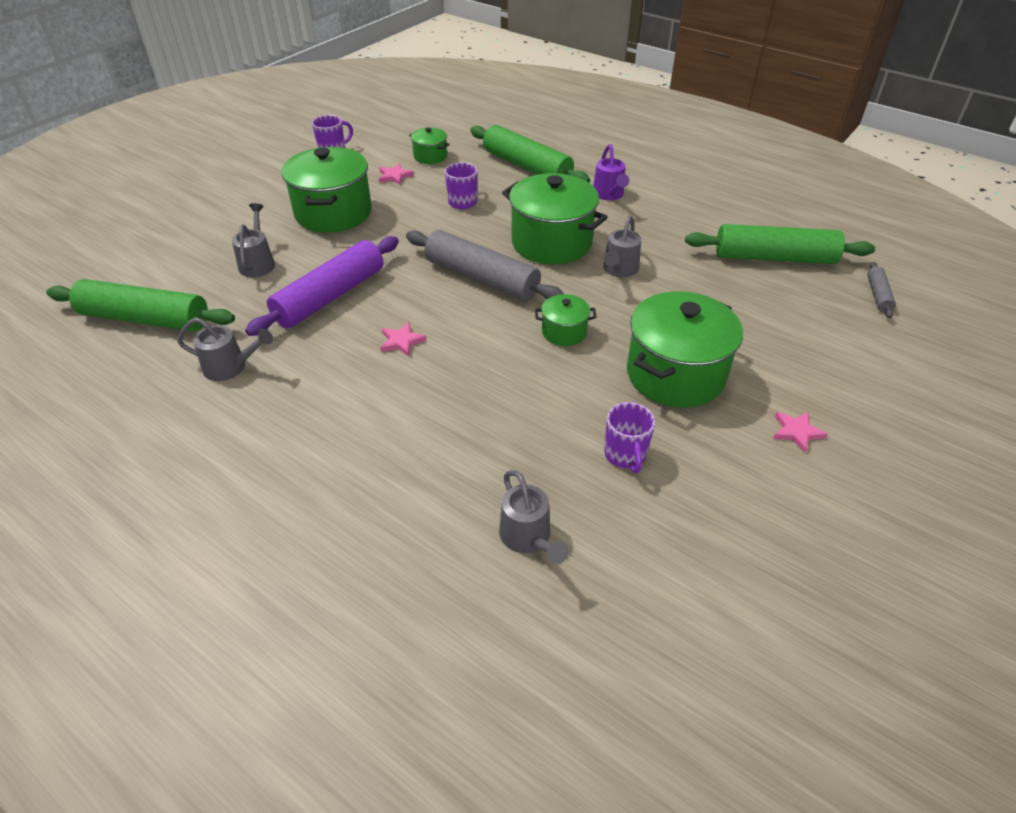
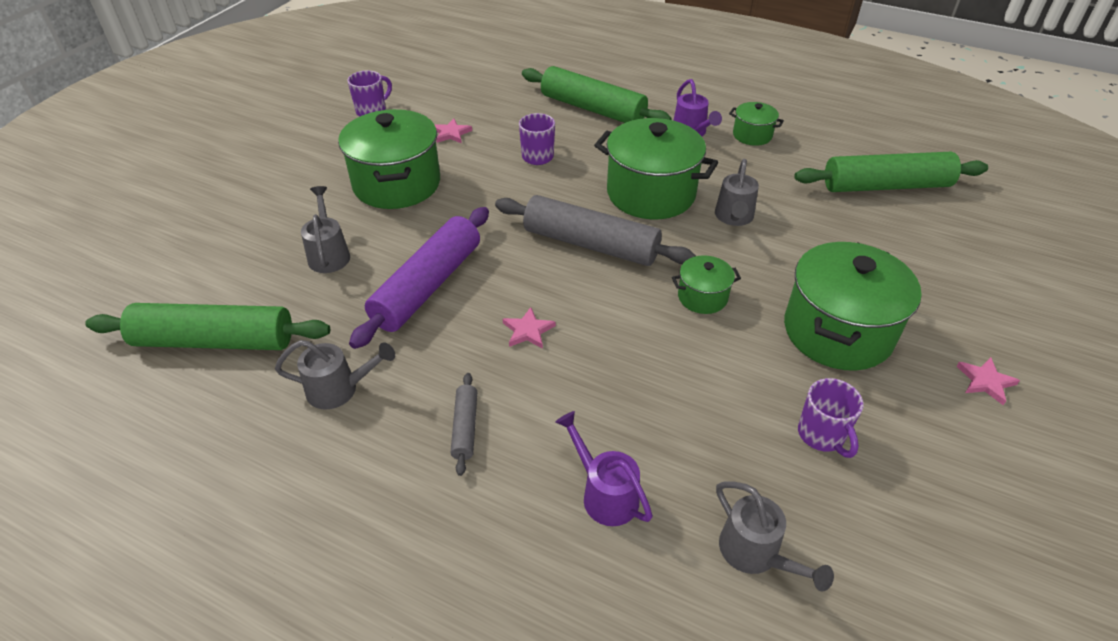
camera: 10 degrees left, 0 degrees up
(418, 474) = (604, 493): none -> purple watering can
(430, 156) = (483, 107): green pot -> green pot (752, 135)
(878, 295) = (1003, 216): grey rolling pin -> grey rolling pin (465, 428)

